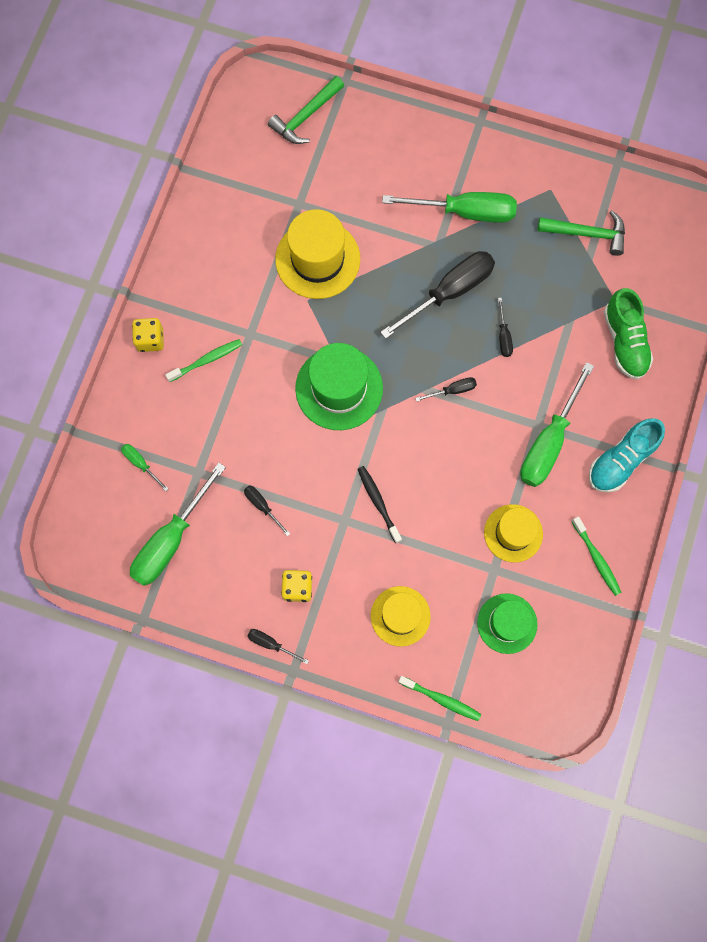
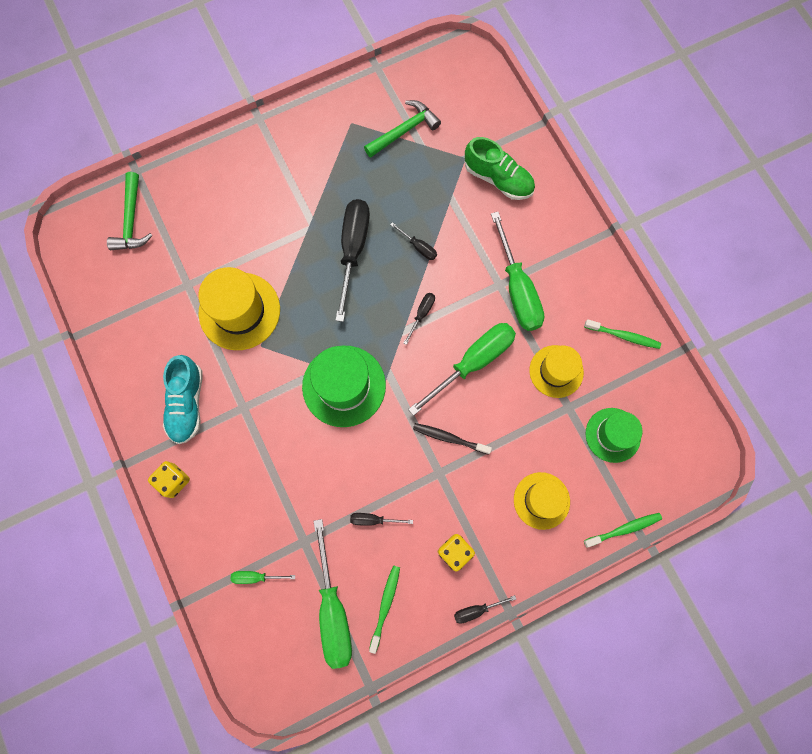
camera: 45 degrees left, 0 degrees up
(206, 360) = (230, 456): green toothbrush -> green toothbrush (385, 605)
(465, 212) = (309, 187): green screwdriver -> green screwdriver (473, 362)
(621, 460) = (573, 257): turquoise shoe -> turquoise shoe (187, 403)

